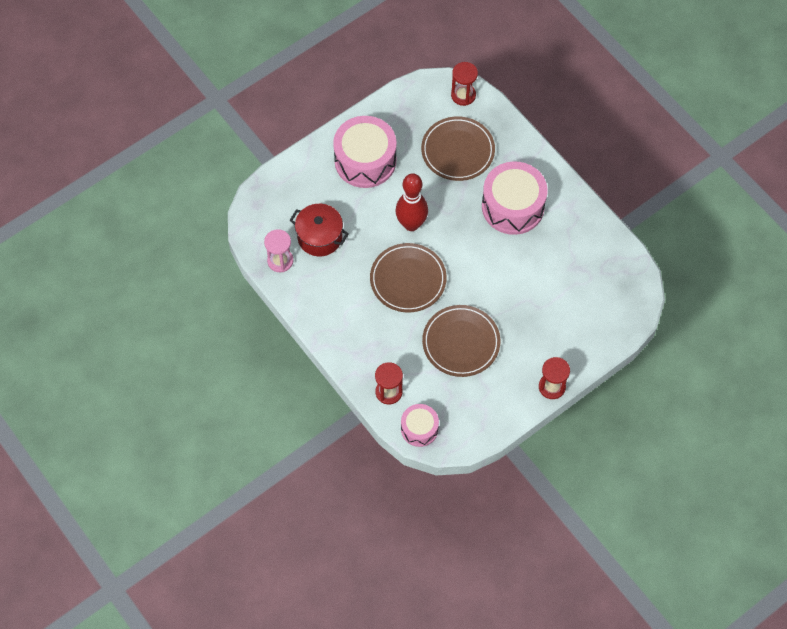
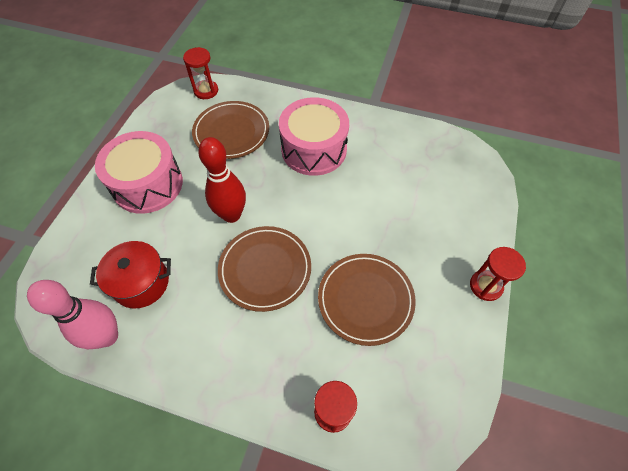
camera: 35 degrees left, 5 degrees down
(280, 261) = (107, 336): pink hourglass -> pink bowling pin
(419, 429) = (400, 434): pink drum -> none

